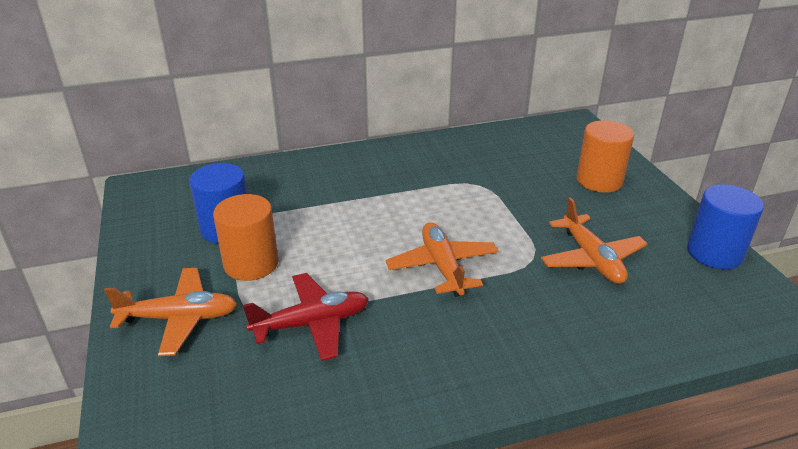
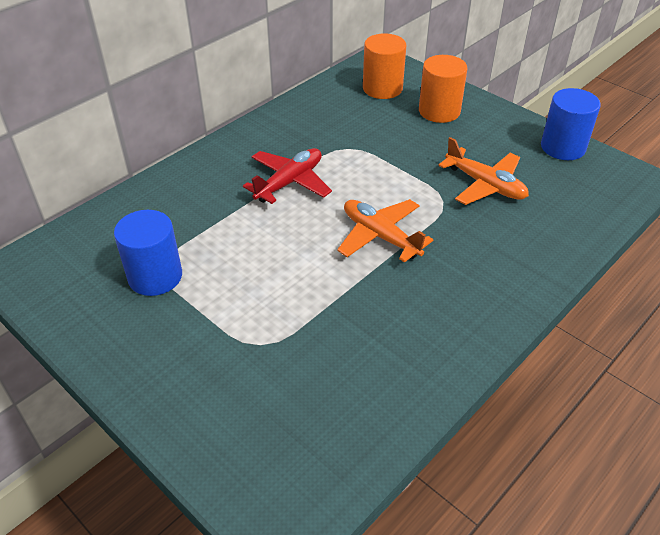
camera: 30 degrees left, 10 degrees up
(179, 318) = (195, 380): orange plane -> none
(251, 264) = (213, 301): orange cylinder -> orange cylinder (382, 88)
(312, 324) = (318, 332): red plane -> red plane (289, 182)

